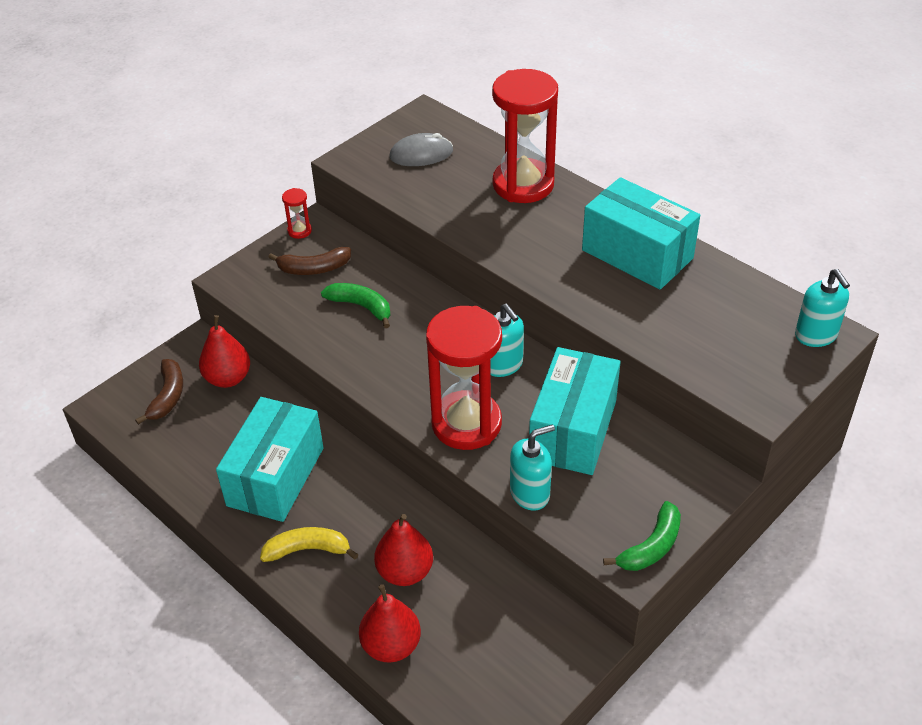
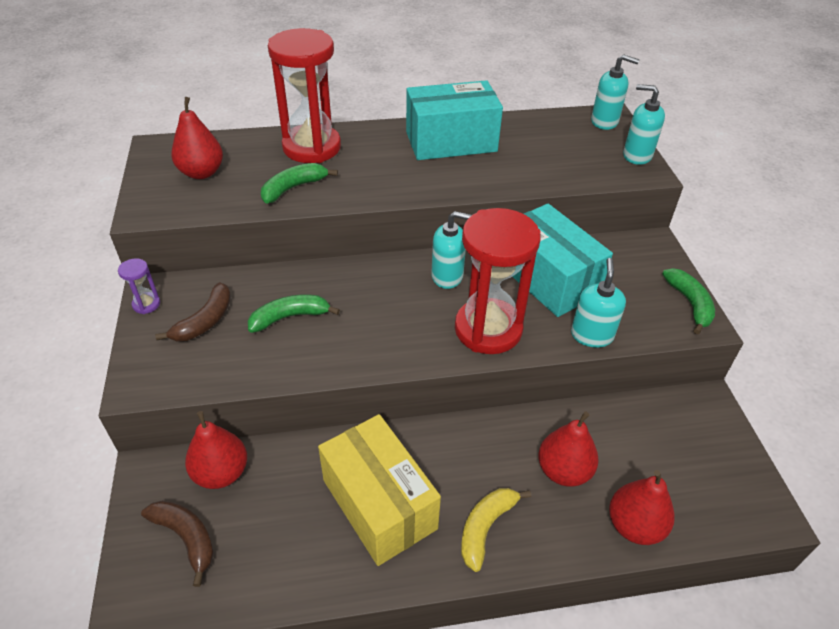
camera: 55 degrees left, 0 degrees up
(275, 476) = (379, 504): turquoise box -> yellow box
(299, 231) = (146, 304): red hourglass -> purple hourglass
(421, 154) = (202, 173): grey mouse -> red pear
(459, 208) = (293, 188): none -> green banana
(782, 385) = (637, 155): none -> turquoise soap dispenser

